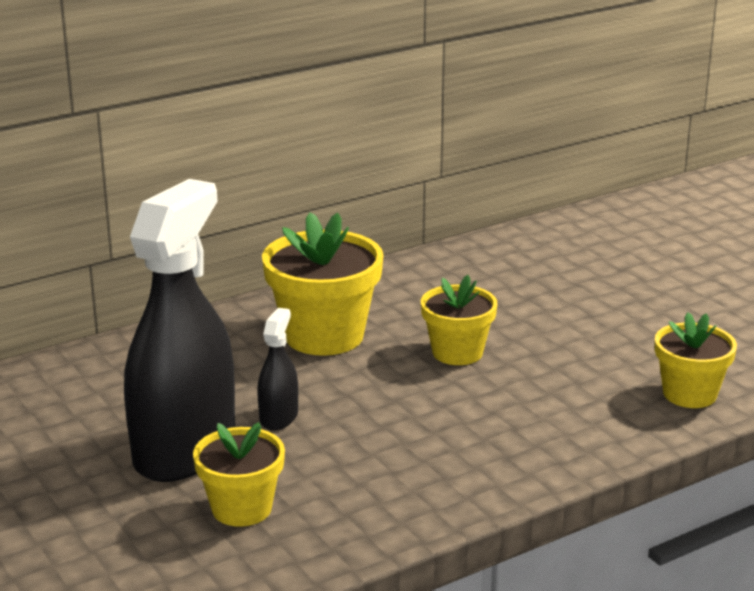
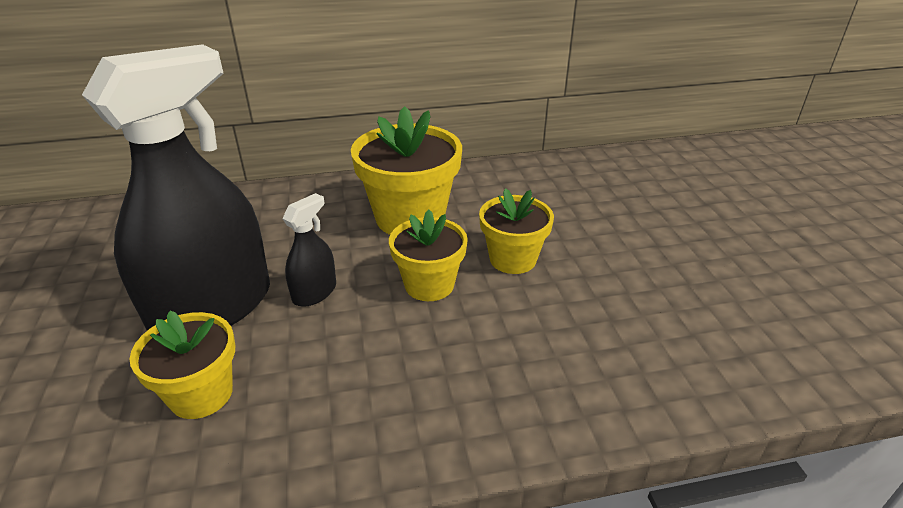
camera: 20 degrees right, 10 degrees up
(689, 394) = (728, 365): yellow flower pot -> yellow flower pot (429, 285)

